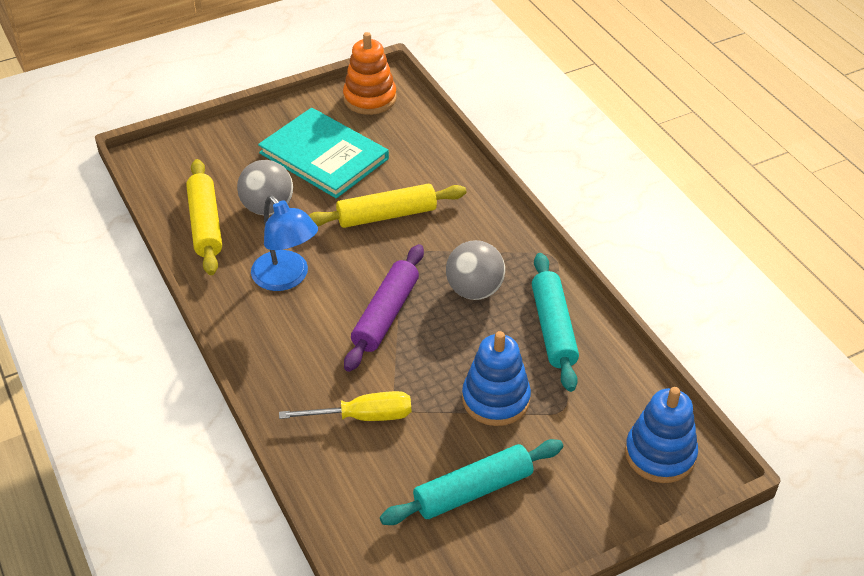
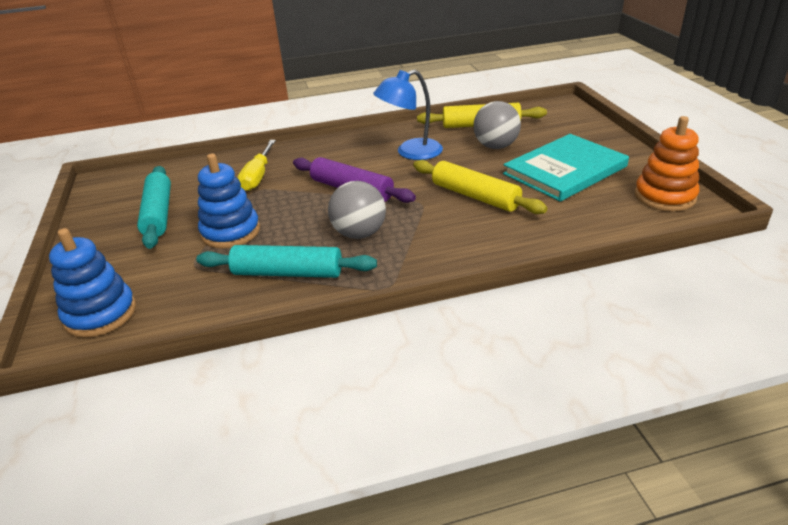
camera: 105 degrees right, 10 degrees down
(387, 215) = (475, 196): yellow rolling pin -> yellow rolling pin turned 45 degrees counterclockwise

